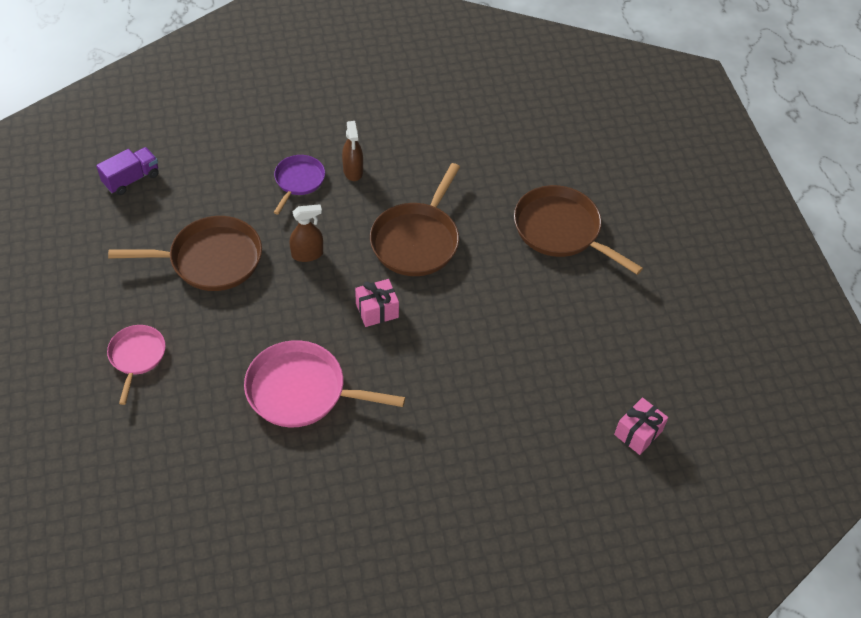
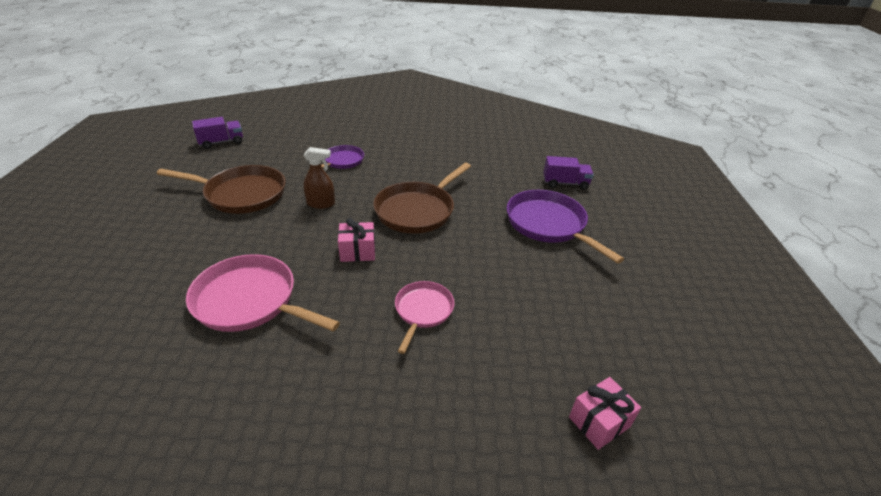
camera: 15 degrees right, 15 degrees down
(137, 356) = (128, 246): pink pan -> pink pan (423, 311)
(353, 171) = (387, 162): brown spray bottle -> none
(560, 230) = (548, 224): brown pan -> purple pan
(568, 162) = (565, 183): none -> purple truck

